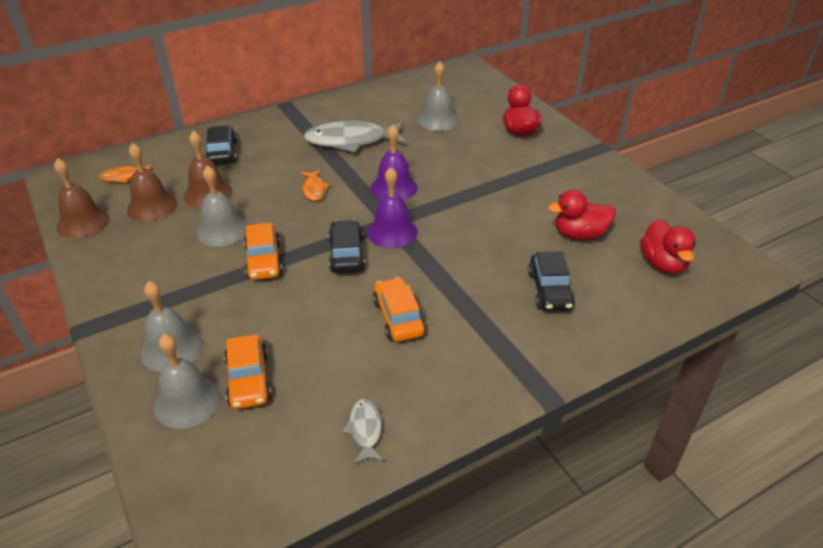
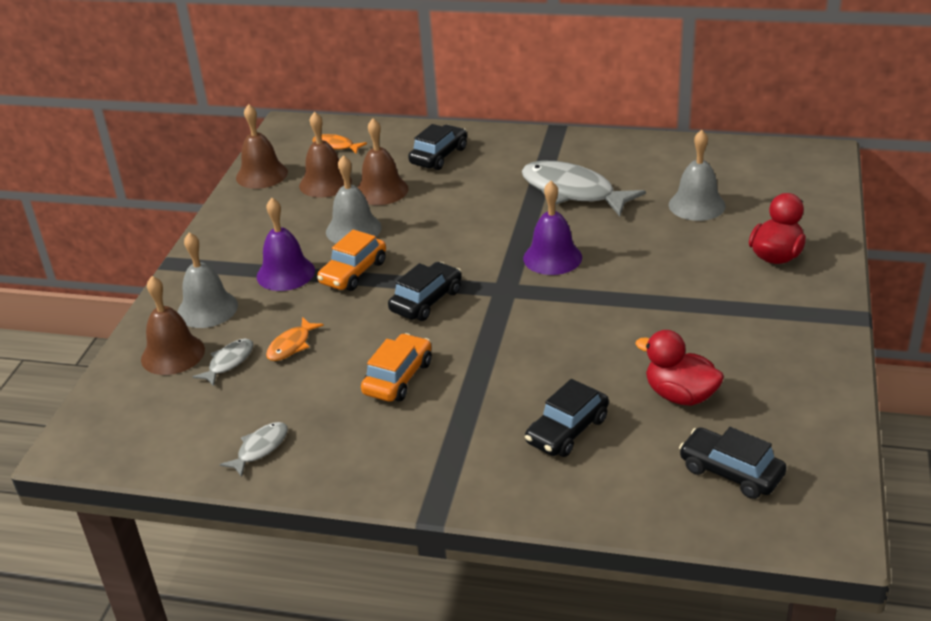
camera: 45 degrees right, 5 degrees down
(187, 401) = (173, 354): grey bell -> brown bell
(248, 380) = (229, 362): orange car -> grey fish
(314, 189) = (475, 226): orange fish -> orange fish (291, 345)
(392, 231) = (493, 299): purple bell -> purple bell (285, 273)
(663, 264) = (731, 472): red duck -> black car

